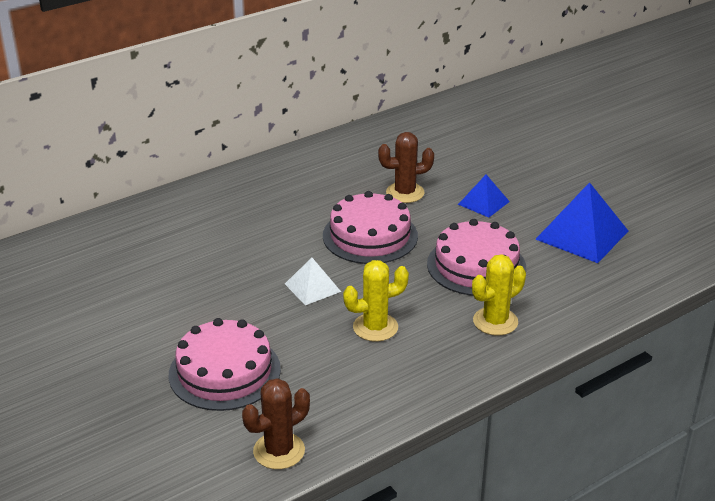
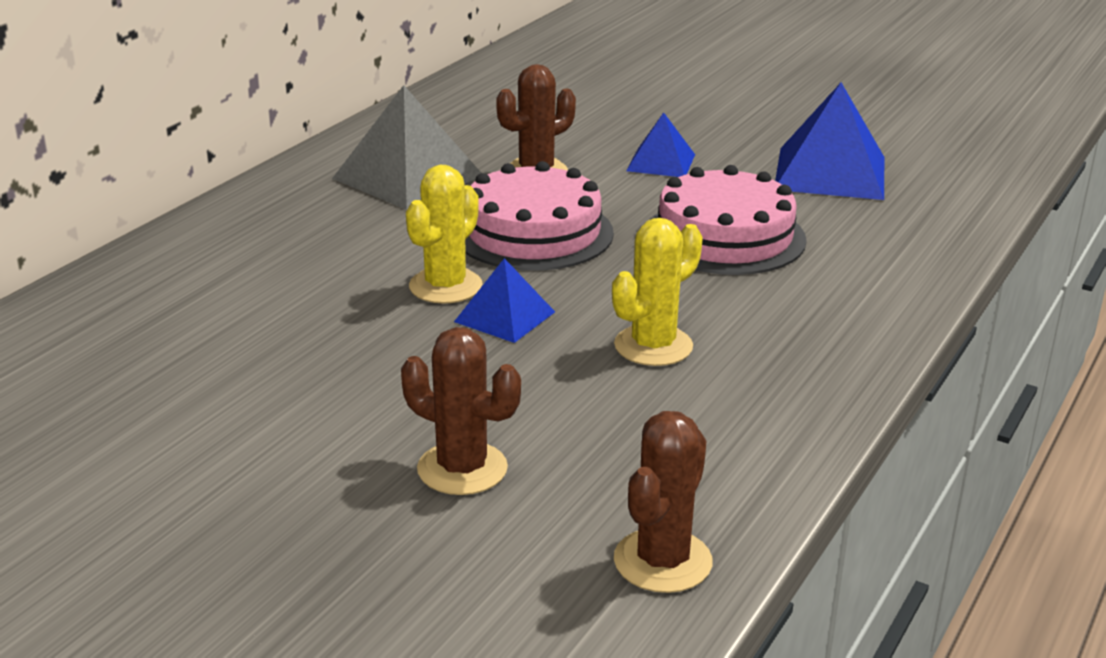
camera: 25 degrees left, 5 degrees down
(224, 372) = (462, 469): pink cake -> brown cactus
(312, 287) = (504, 316): white pyramid -> blue pyramid
(331, 180) = (407, 177): none -> grey pyramid
(495, 321) = (820, 297): yellow cactus -> yellow cactus (445, 286)

